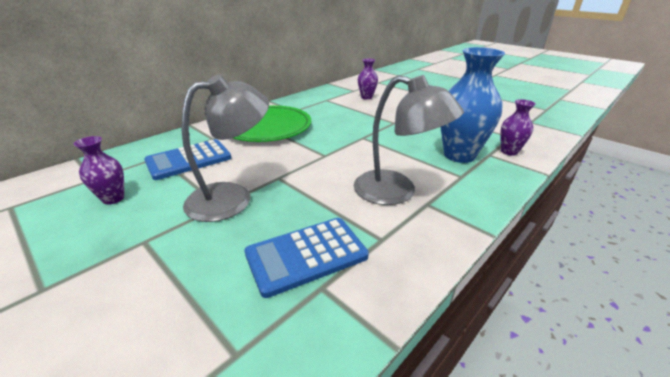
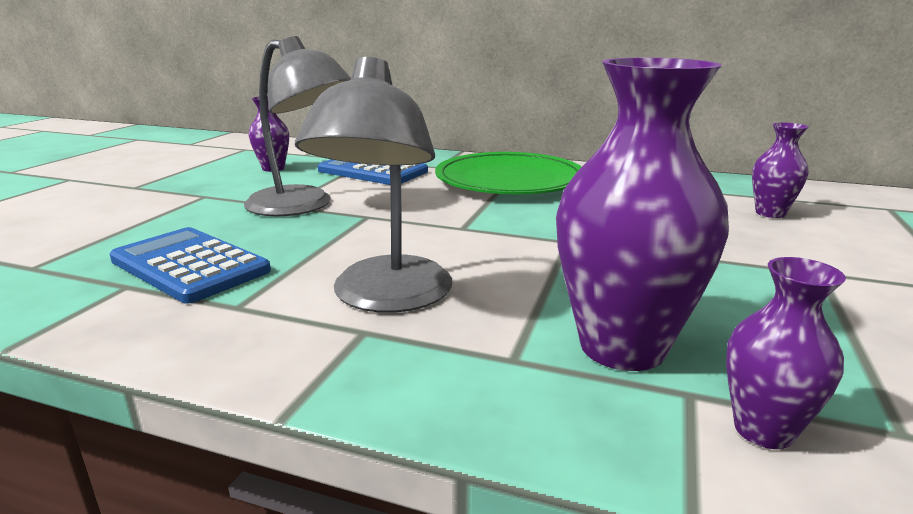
camera: 65 degrees right, 10 degrees down
(459, 155) = (622, 347): blue vase -> purple vase

